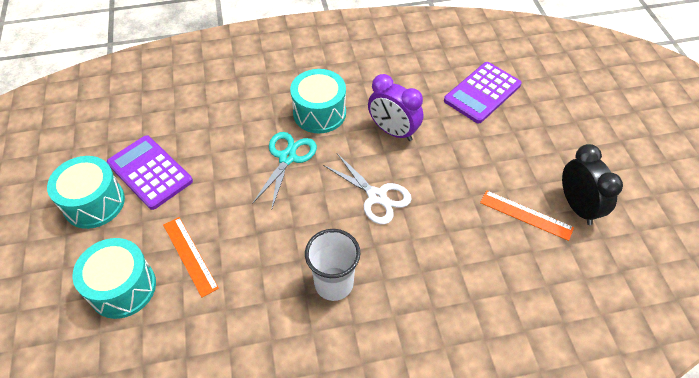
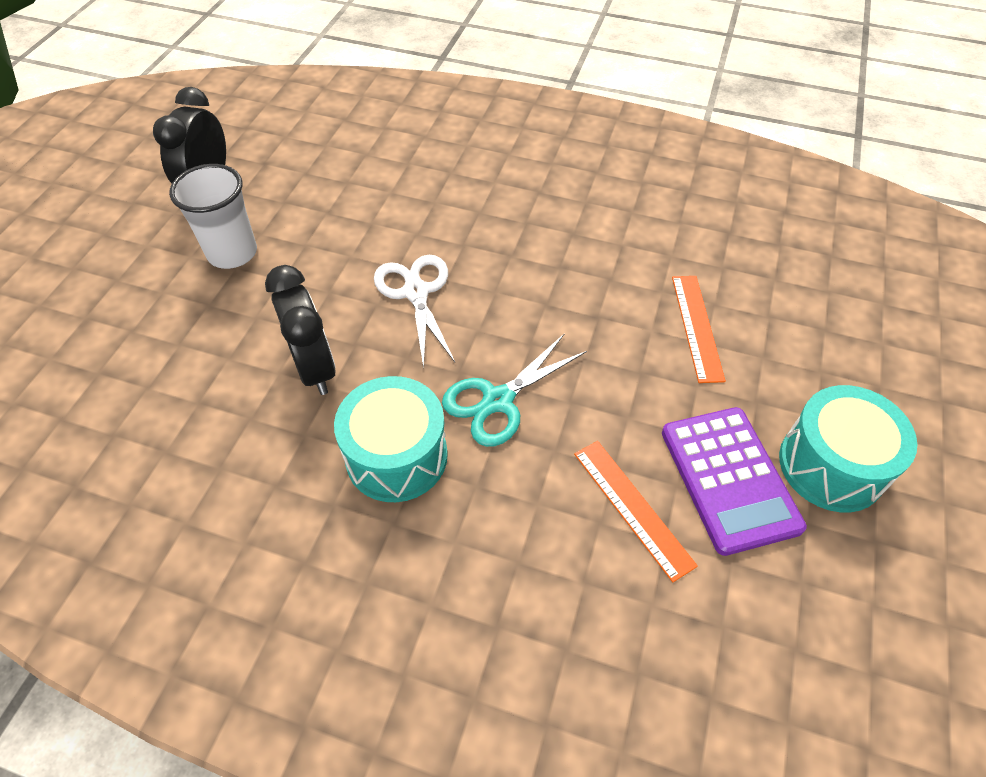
camera: 150 degrees left, 0 degrees up
(122, 287) = (795, 326): turquoise drum -> none
(334, 284) = (536, 229): white cup -> white cup (232, 253)
(393, 131) = (315, 368): purple clock -> black clock
(482, 93) = (126, 365): purple calculator -> none
(526, 215) = (270, 202): orange ruler -> orange ruler (632, 508)

